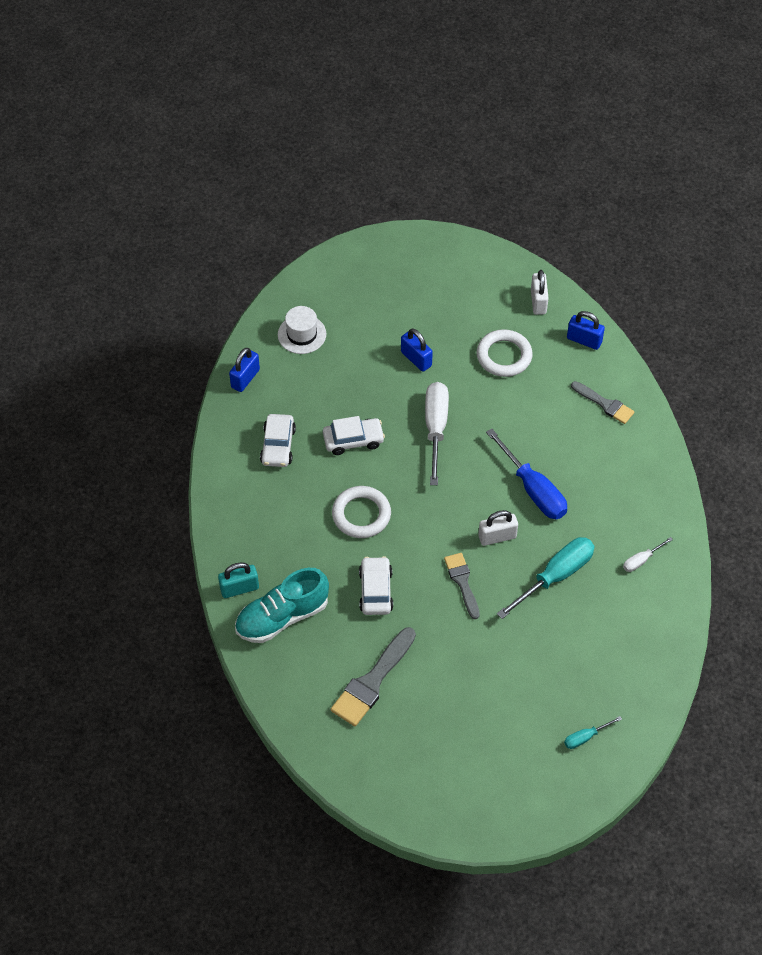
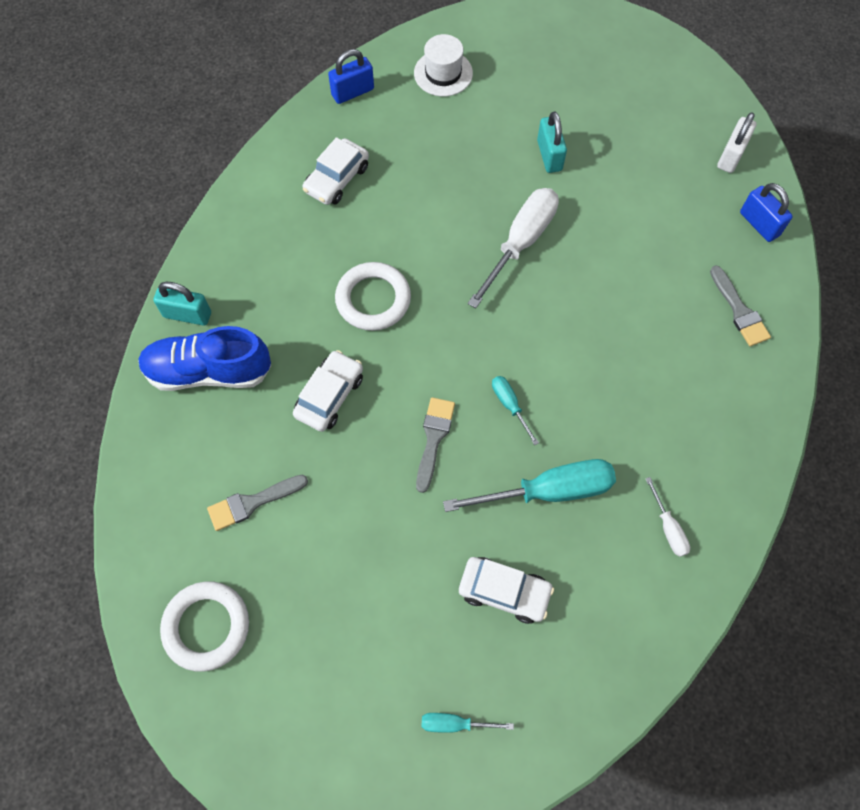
camera: 30 degrees right, 10 degrees up
(282, 617) = (209, 371): turquoise shoe -> blue shoe
(353, 440) = (421, 212): white car -> white car (504, 591)
(372, 681) = (252, 503): grey brush -> grey brush, size x0.64
(416, 359) = (549, 155): blue padlock -> turquoise padlock
(497, 537) = (509, 405): white padlock -> turquoise screwdriver
(504, 356) = (652, 198): white ring -> white ring (206, 626)
(533, 490) = (588, 370): blue screwdriver -> none
(641, 560) = (668, 528): white screwdriver -> white screwdriver turned 105 degrees counterclockwise

